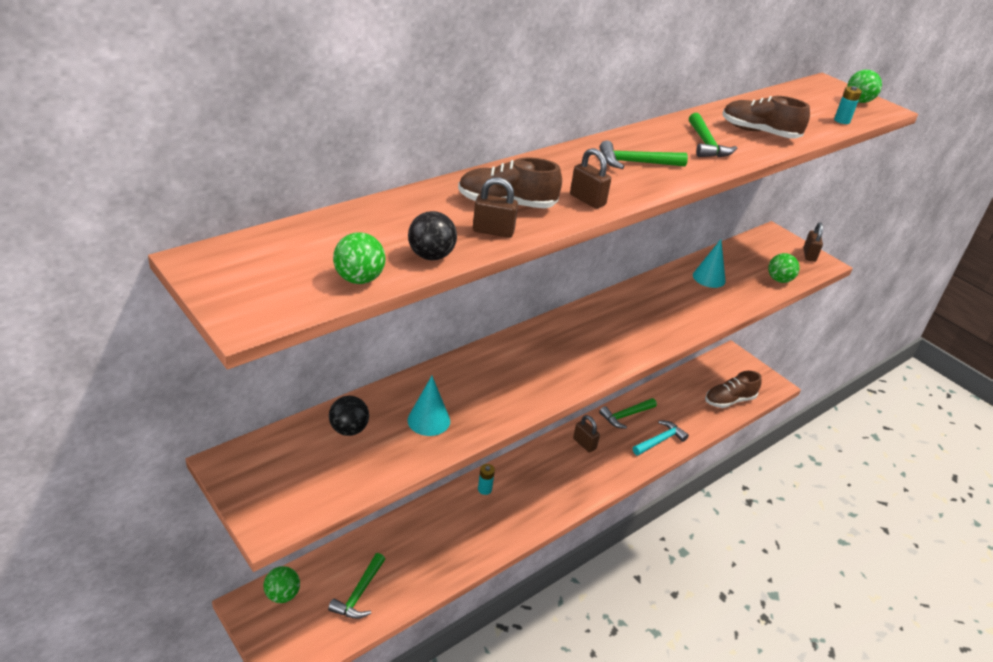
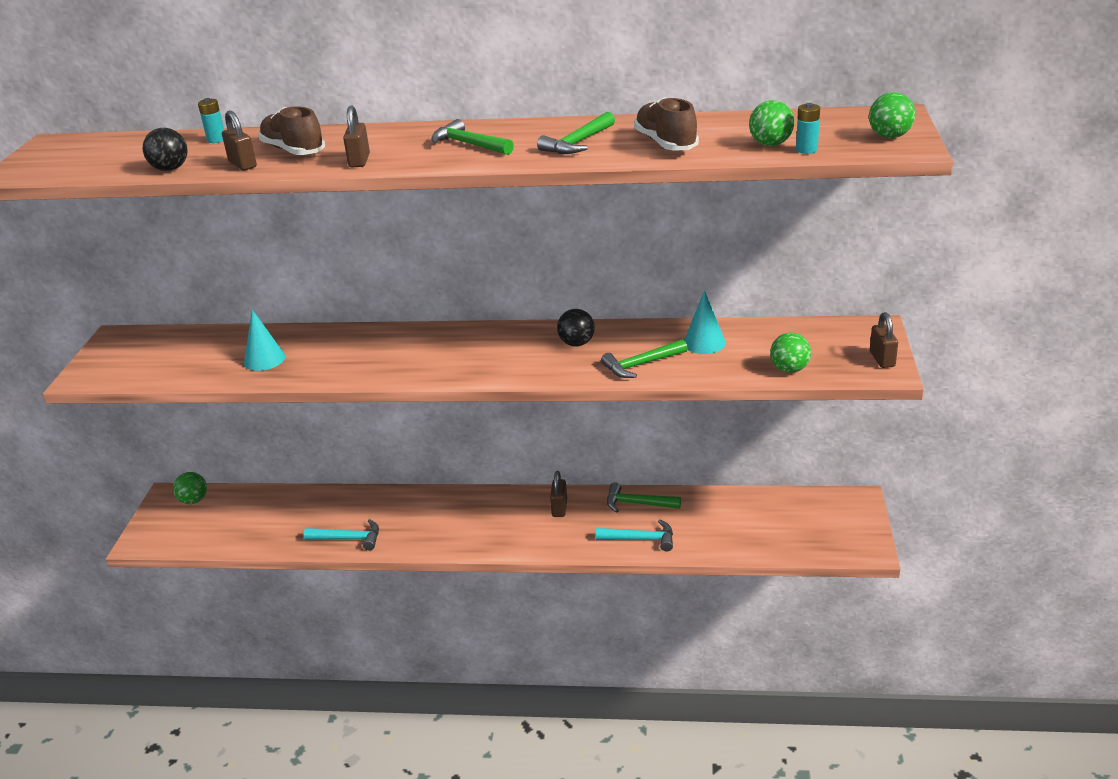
camera: 50 degrees right, 5 degrees down
(349, 429) = (208, 345): black ball -> black ball (576, 343)
(359, 279) = (103, 171): green ball -> green ball (770, 144)
(359, 593) = (237, 525): green hammer -> green hammer (641, 365)
(471, 550) = (348, 539): none -> turquoise hammer
(484, 489) = (421, 502): turquoise battery -> turquoise battery (216, 140)
(729, 400) = (781, 540): brown shoe -> none
(809, 255) = (882, 359): brown padlock -> brown padlock turned 60 degrees counterclockwise

